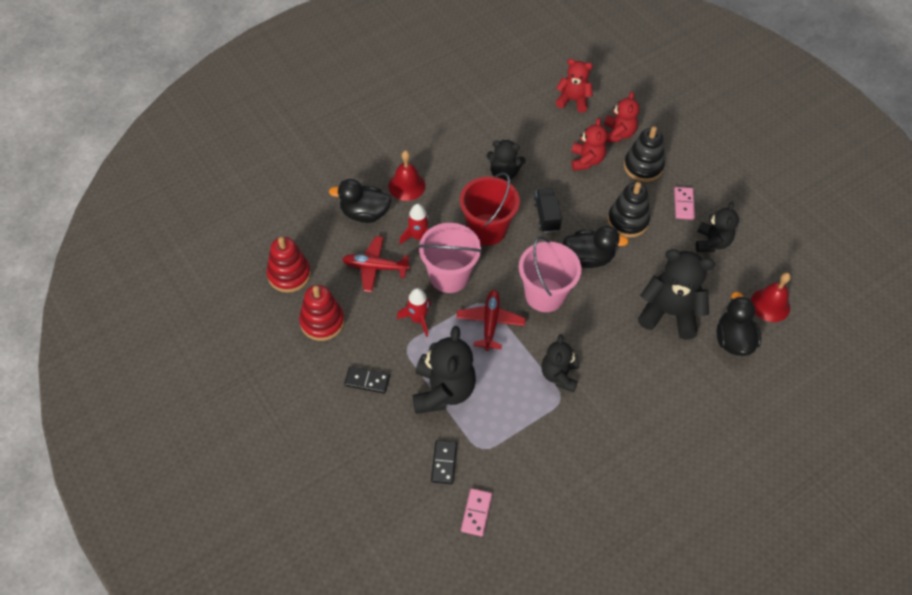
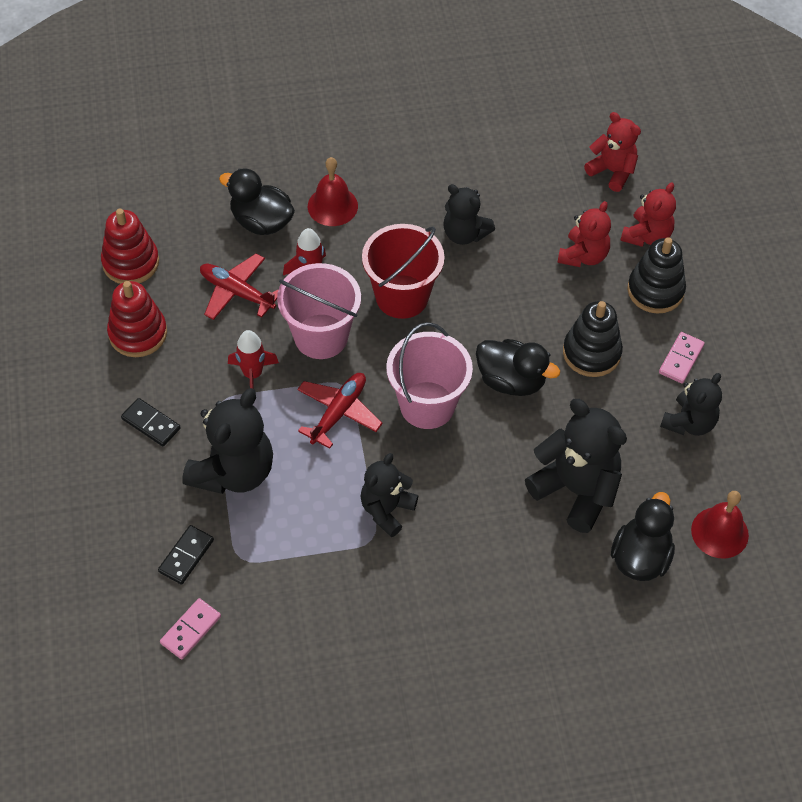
camera: 25 degrees right, 0 degrees up
(546, 216) = (487, 308): black truck -> none

